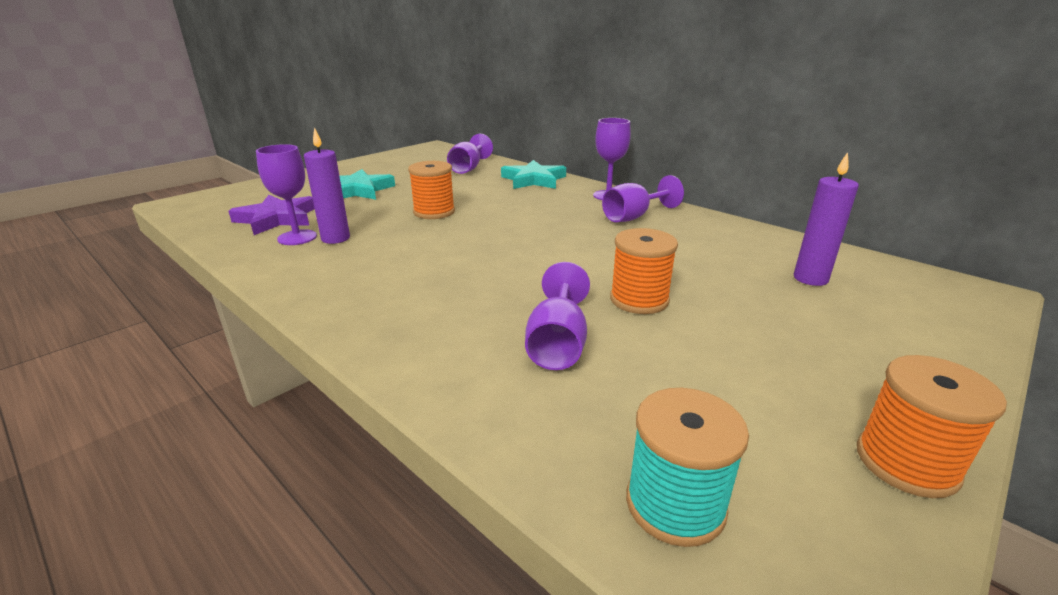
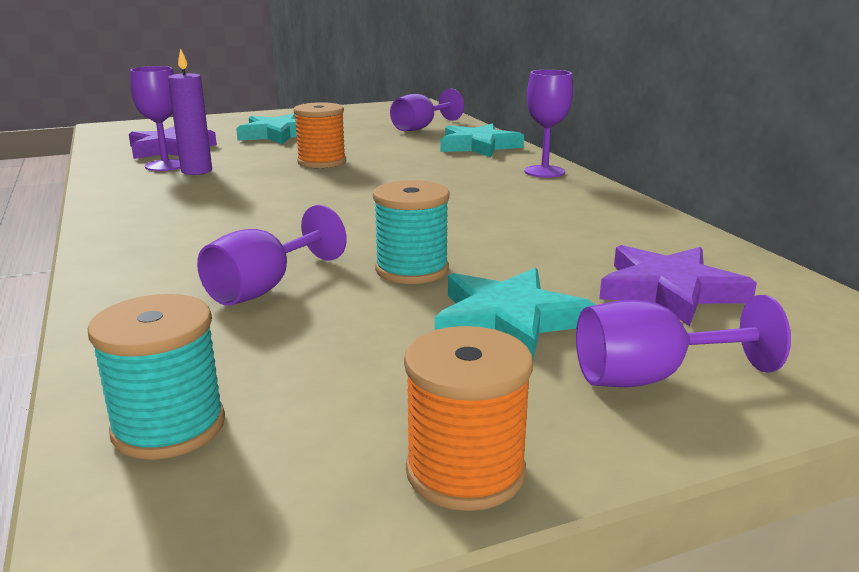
camera: 25 degrees right, 5 degrees down
(634, 217) = (540, 196): purple goblet -> purple goblet (651, 377)
(639, 300) = (412, 270): orange spool -> turquoise spool
(757, 327) = (508, 320): none -> turquoise star
(810, 279) = (669, 291): purple candle -> purple star

